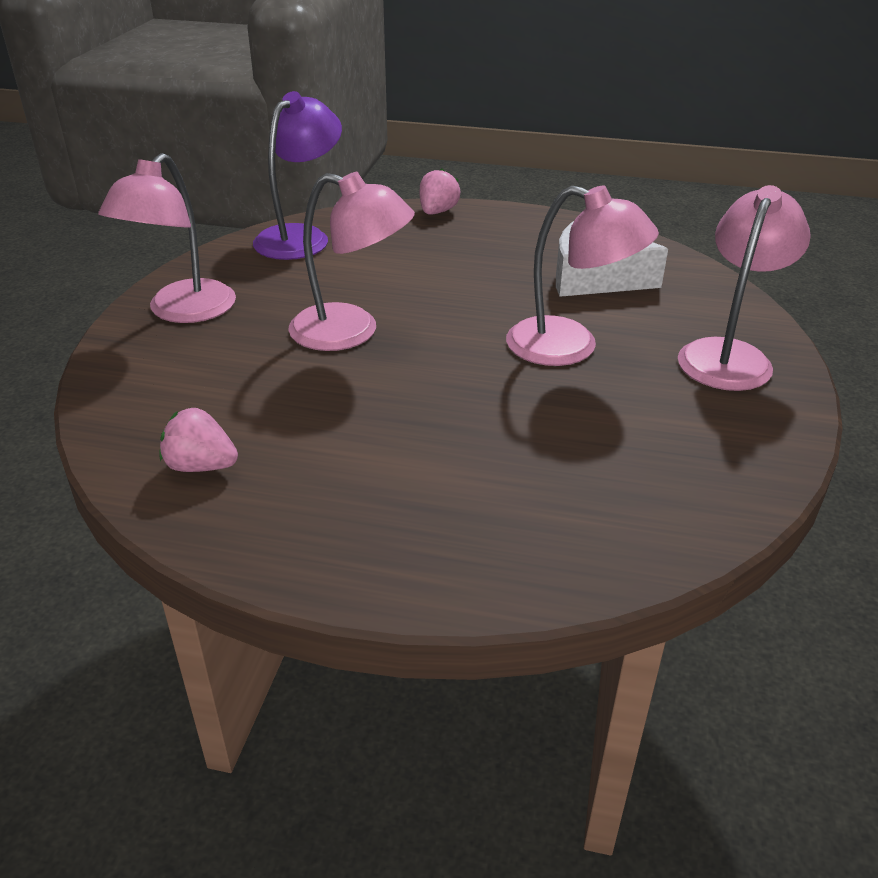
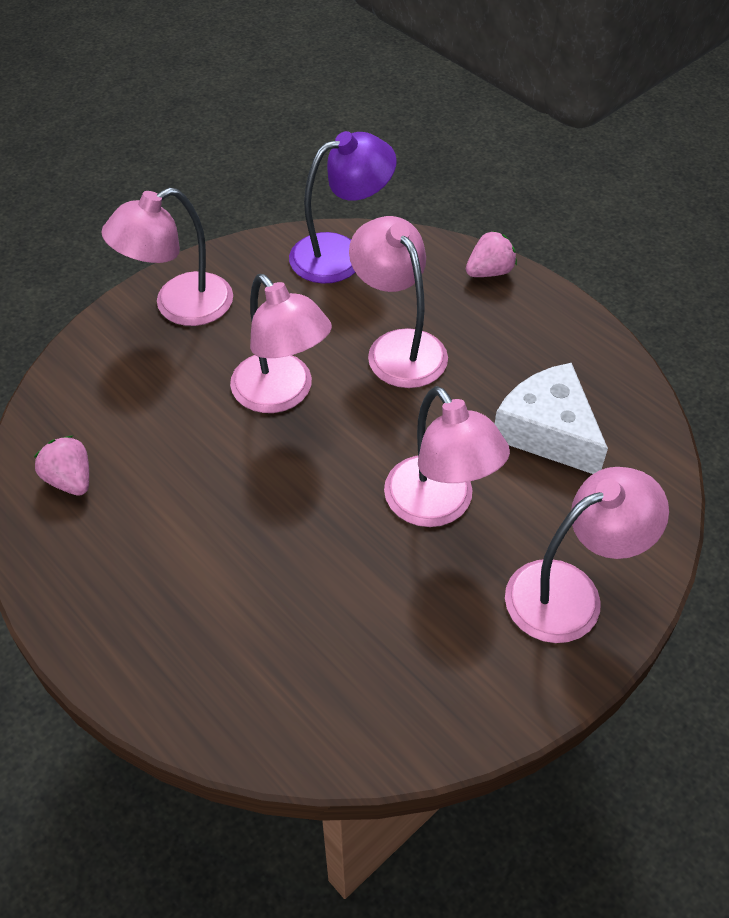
camera: 35 degrees right, 15 degrees up
(418, 272) = (398, 347): none -> pink lamp

